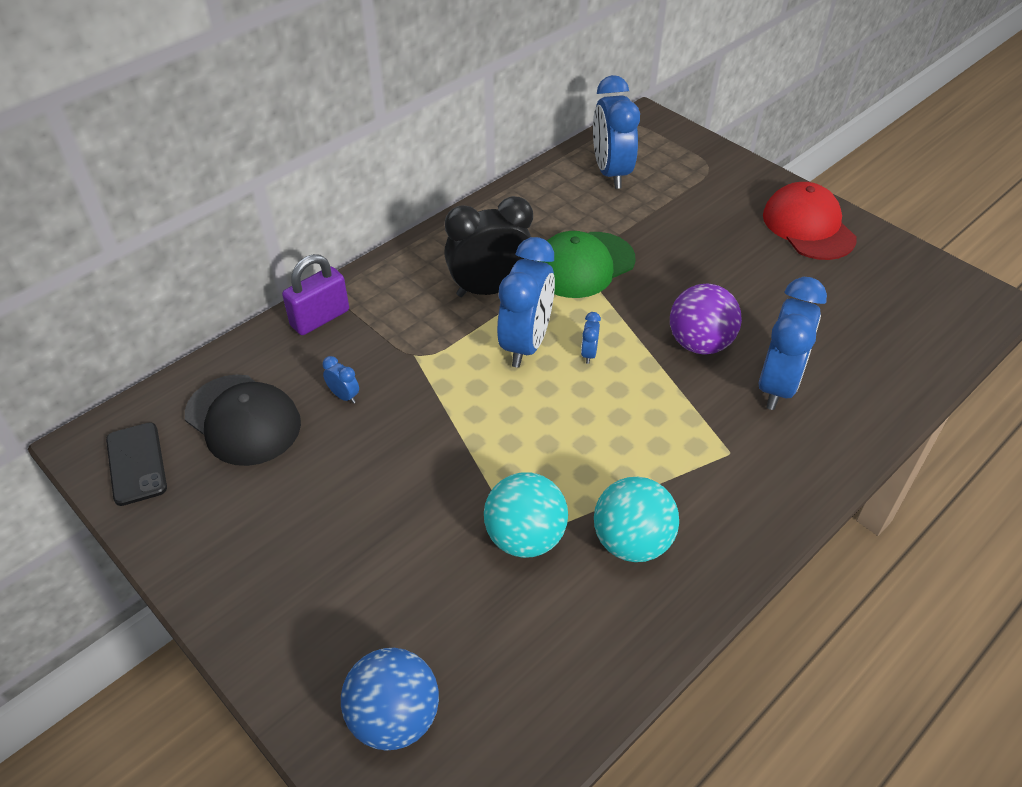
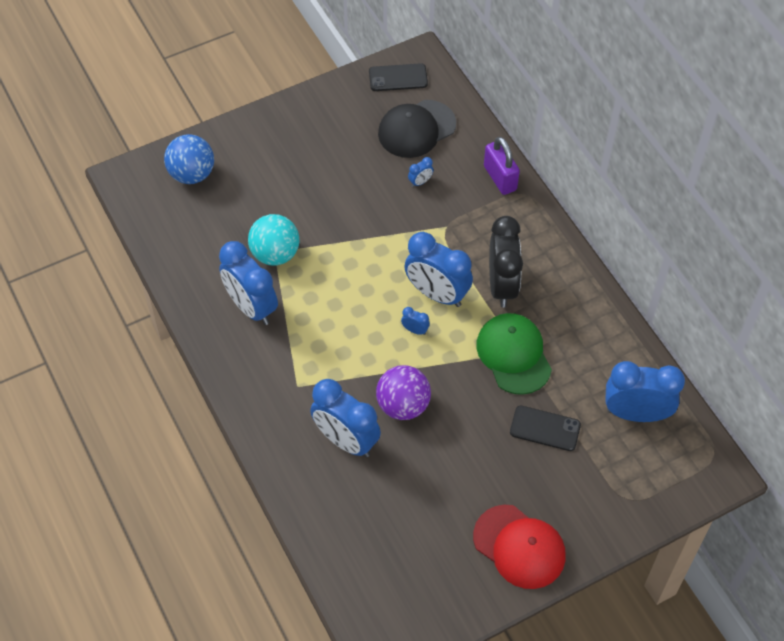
camera: 105 degrees right, 10 degrees up
(632, 542) = (251, 307): turquoise ball -> blue clock
(664, 229) = (545, 428): none -> black phone
(808, 226) = (519, 547): red cap -> red cap turned 45 degrees clockwise

